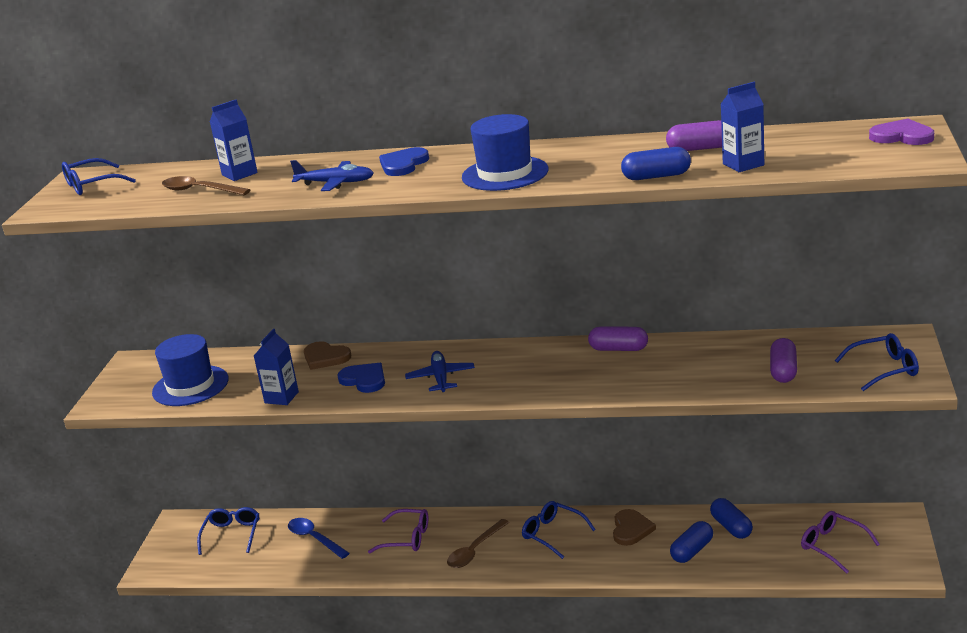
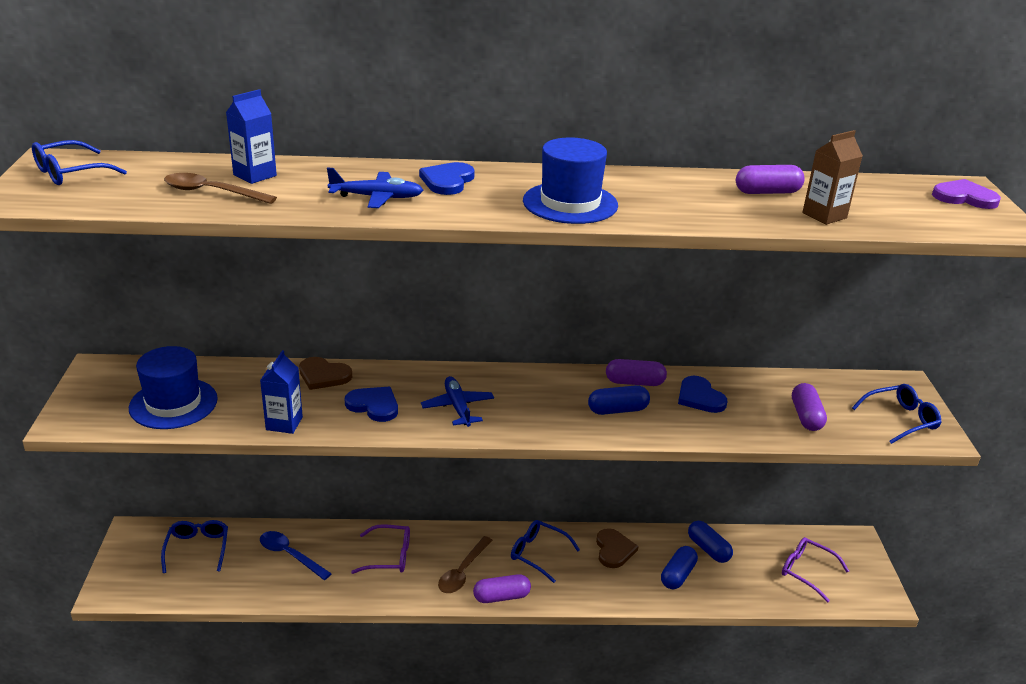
camera: 15 degrees left, 5 degrees up
(508, 571) = (501, 597): none -> purple capsule
(656, 176) = (740, 221): blue capsule -> blue capsule (617, 410)
(680, 359) = (700, 397): none -> blue heart
(743, 164) = (824, 215): blue carton -> brown carton

